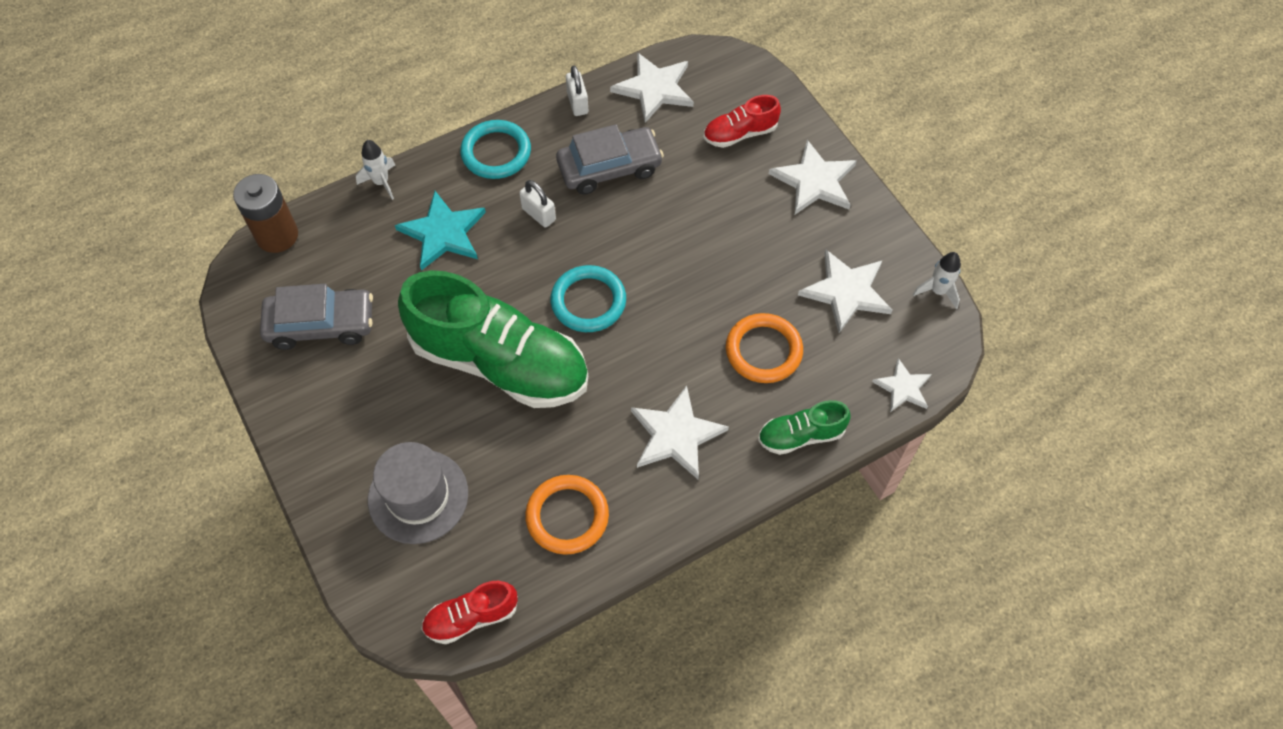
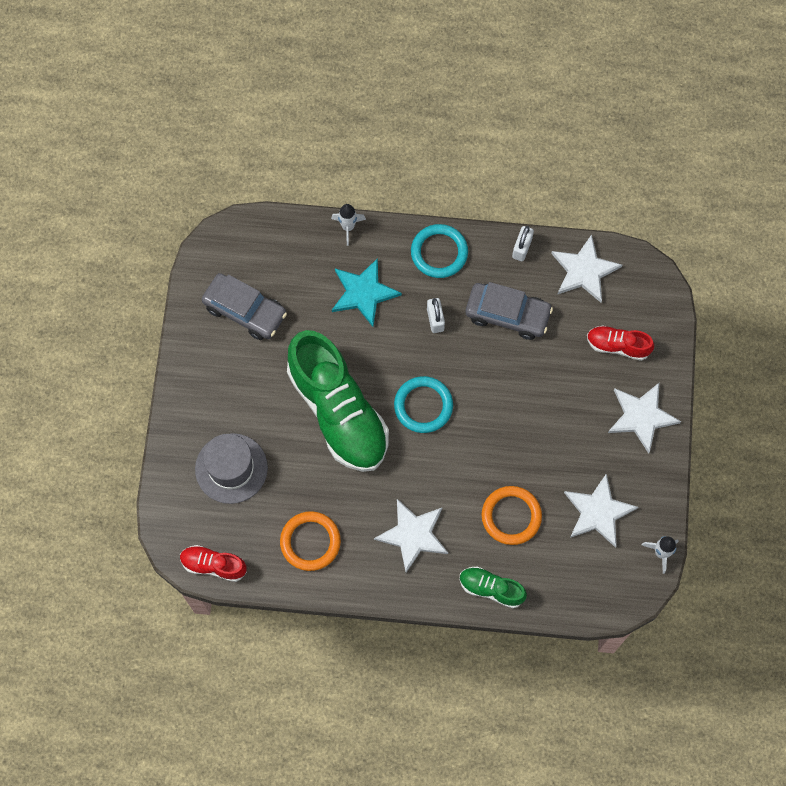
camera: 35 degrees right, 10 degrees up
(277, 235) = (257, 225): brown battery -> none
(903, 387) = (582, 602): white star -> none

